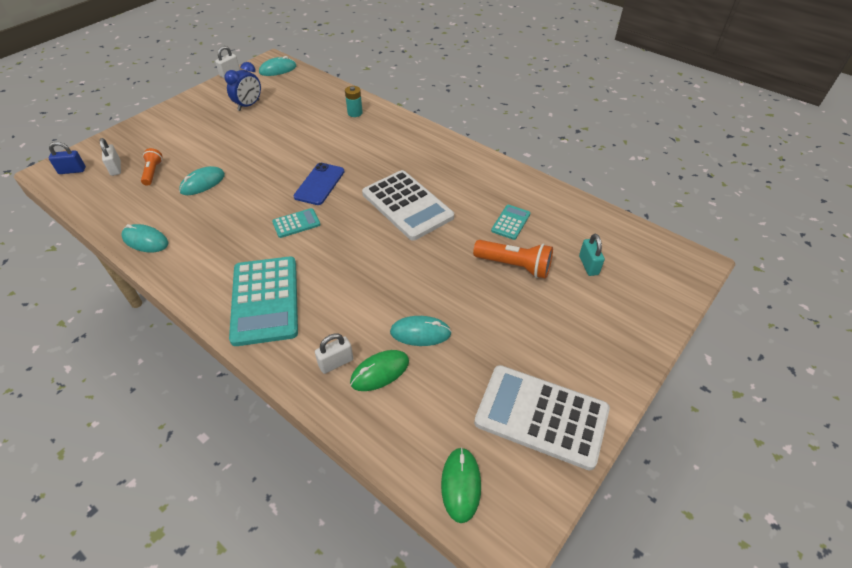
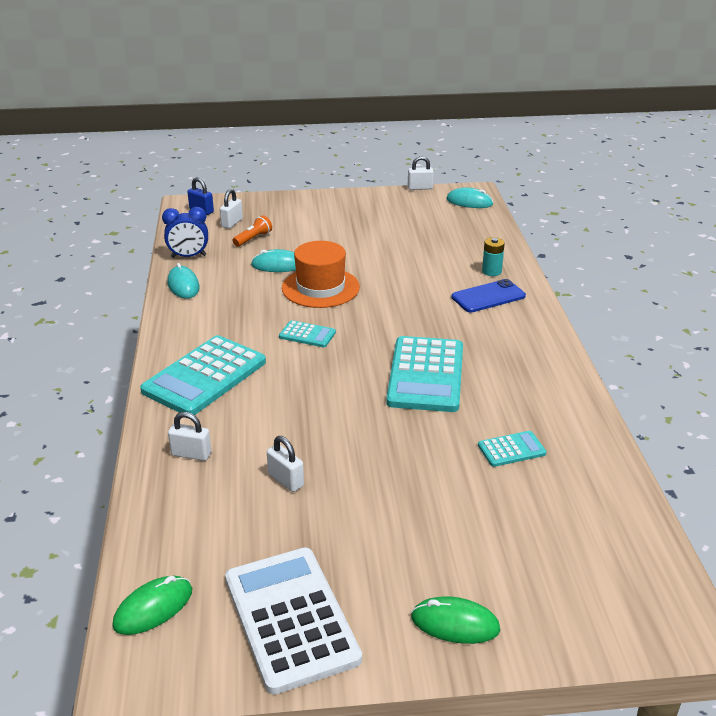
camera: 45 degrees right, 15 degrees down
(248, 105) = (399, 221): blue clock -> blue clock (188, 256)
(258, 183) = (320, 288): none -> orange hat
(319, 184) = (371, 314): blue phone -> blue phone (488, 296)
(380, 372) = (212, 484): green mouse -> green mouse (455, 623)
(407, 205) = (426, 375): white calculator -> turquoise calculator
(420, 333) = (286, 480): turquoise mouse -> white padlock
(514, 266) = (455, 487): orange flashlight -> none
(588, 265) = (540, 539): turquoise padlock -> none

